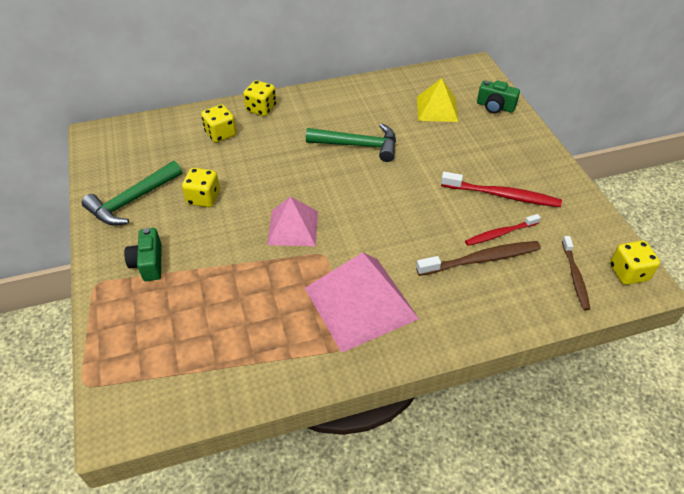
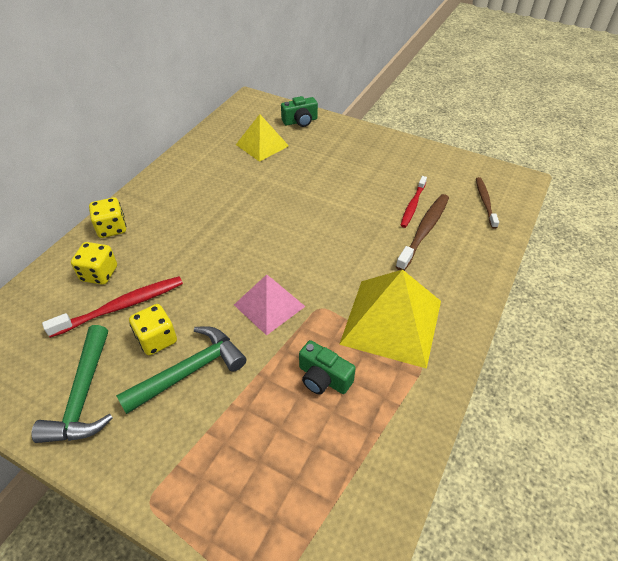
camera: 45 degrees left, 0 degrees up
(148, 263) = (179, 437): green camera -> green camera (323, 378)
(358, 145) = (237, 207): green hammer -> green hammer (189, 371)
(360, 303) = (392, 322): pink pyramid -> yellow pyramid
(502, 195) = (381, 179): red toothbrush -> red toothbrush (121, 307)
(575, 276) = (485, 202): brown toothbrush -> brown toothbrush turned 135 degrees counterclockwise
(628, 273) = (506, 180): yellow dice -> none

